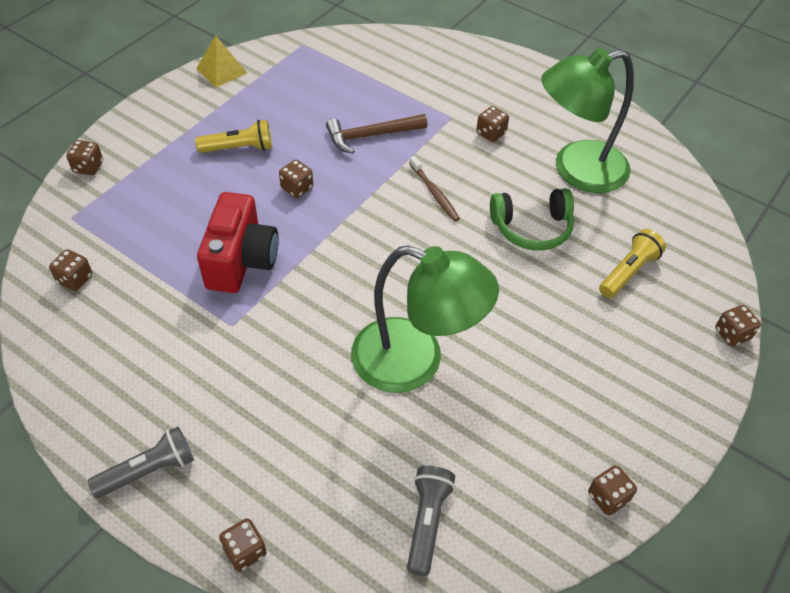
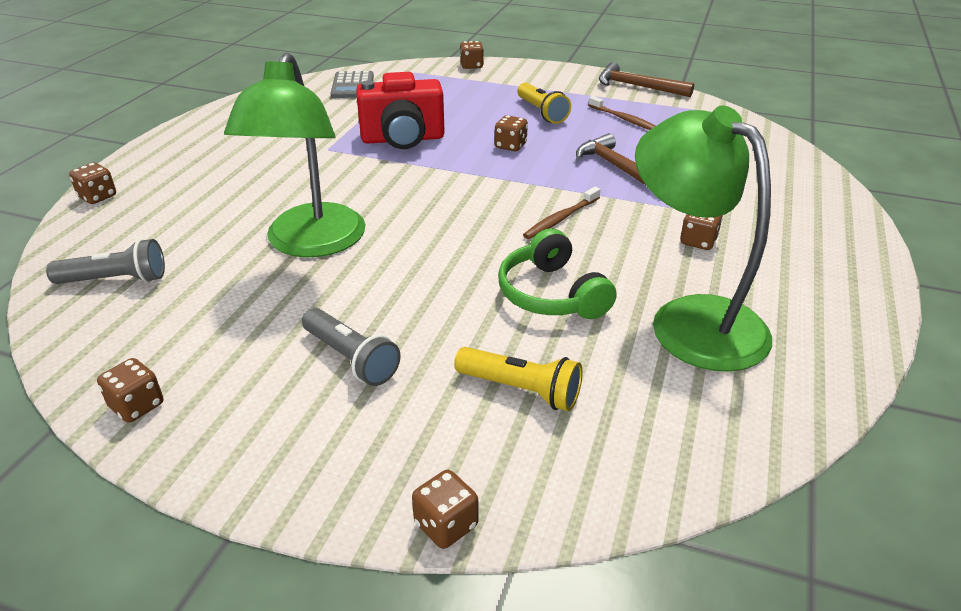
camera: 75 degrees right, 15 degrees down
(75, 279) = (352, 86): brown dice -> grey calculator
(148, 470) = (175, 146): grey flashlight -> grey flashlight (351, 358)
(221, 70) = (637, 86): yellow pyramid -> brown hammer
(285, 102) = (625, 120): none -> brown toothbrush

